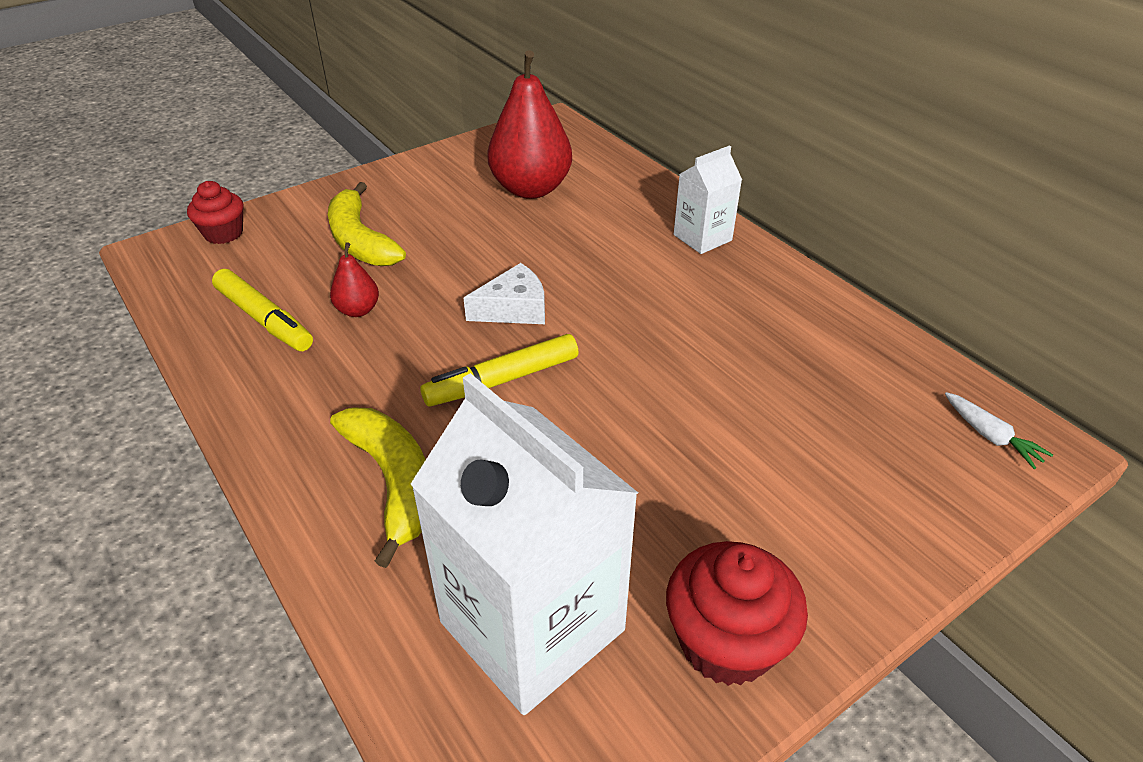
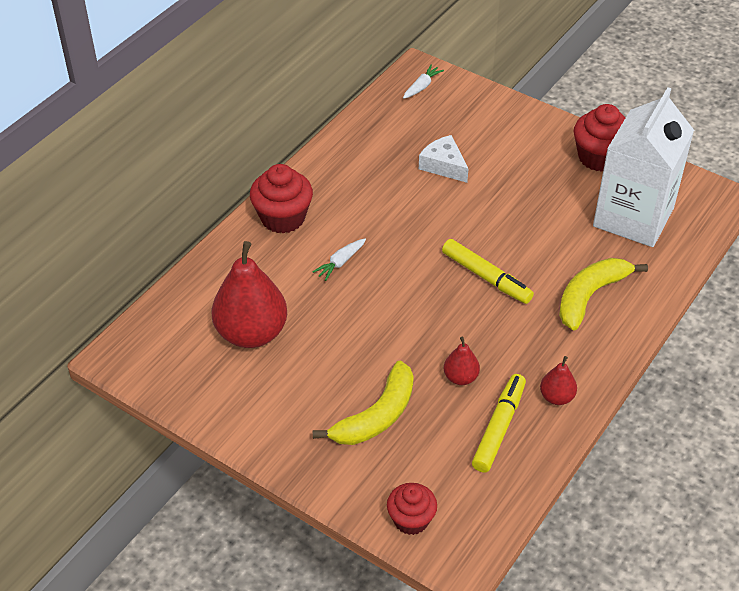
camera: 110 degrees left, 5 degrees up
(258, 381) = (556, 397): none -> red pear
(514, 309) = (415, 293): white cheese -> white cheese (443, 165)
(602, 264) = (340, 262): none -> white carrot
(702, 238) = (283, 218): white carton -> red cupcake

